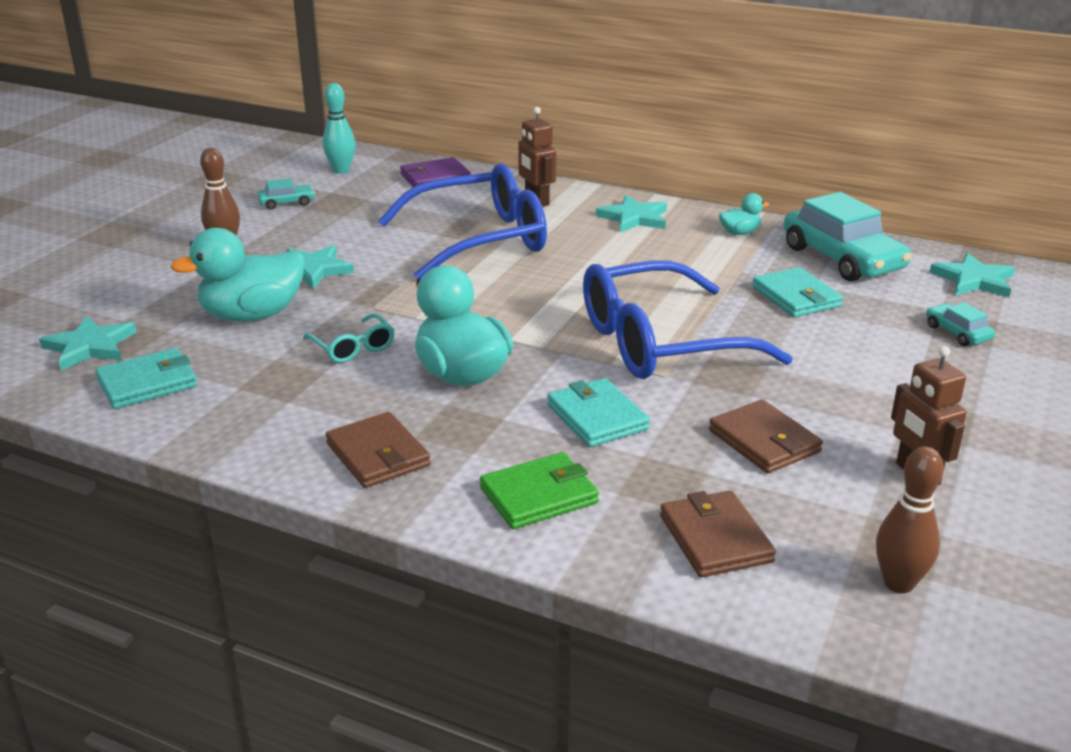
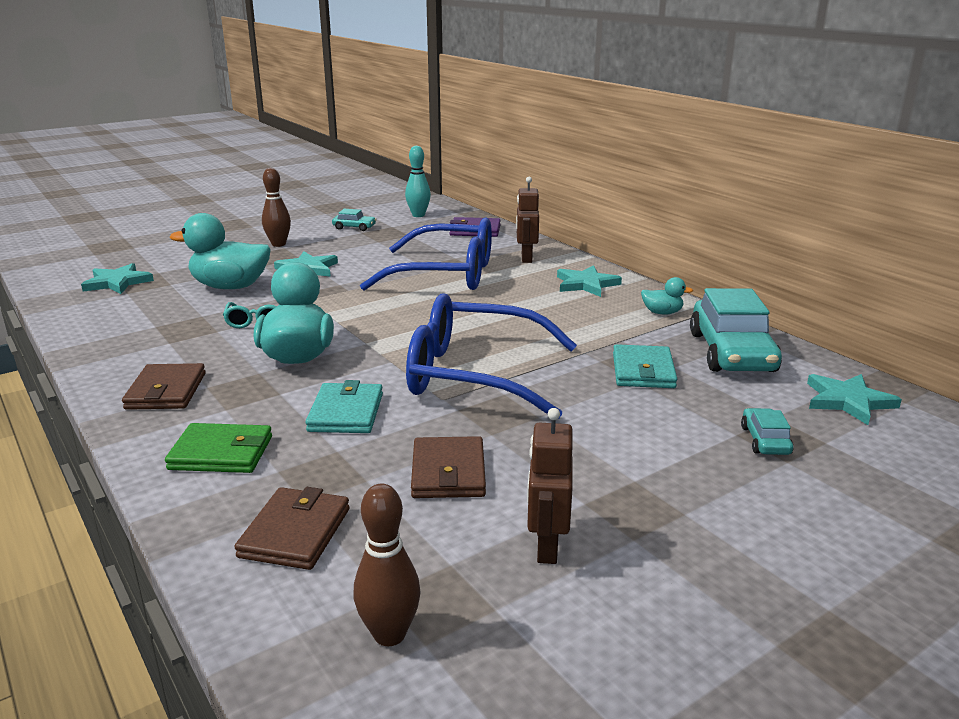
camera: 30 degrees right, 5 degrees down
(147, 383) = (113, 310): turquoise wallet -> none

